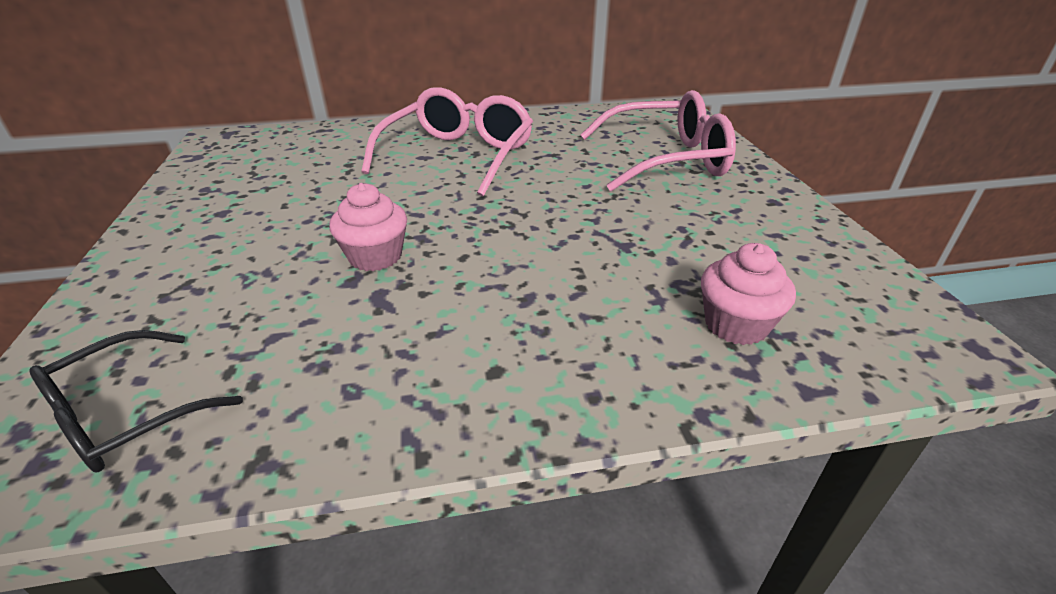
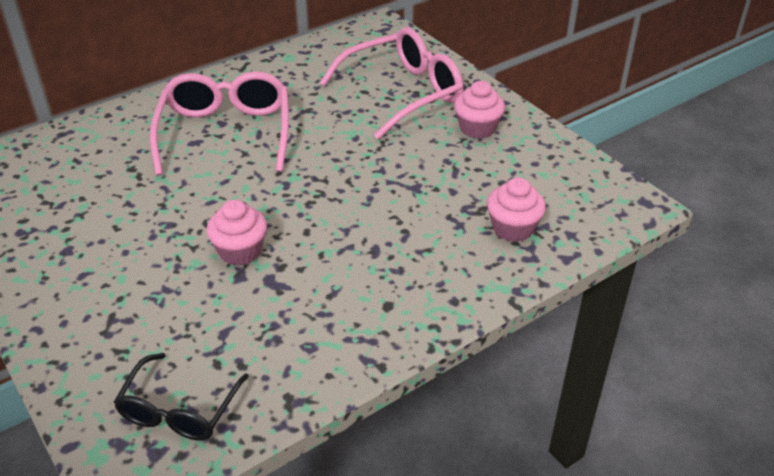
camera: 25 degrees left, 5 degrees up
(739, 206) = (477, 128): none -> pink cupcake

